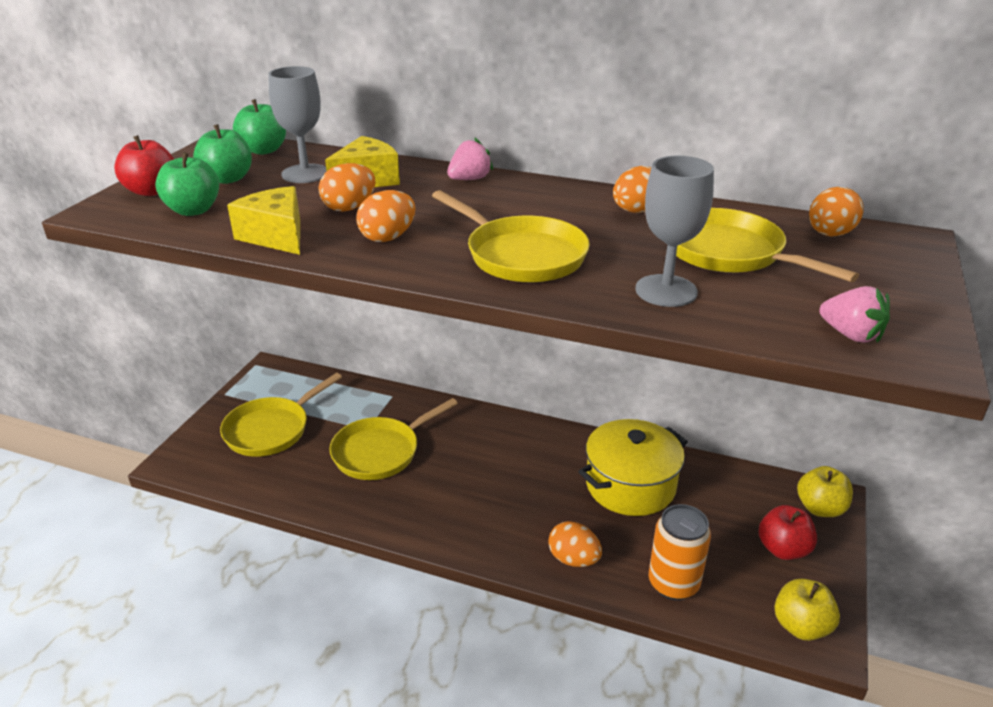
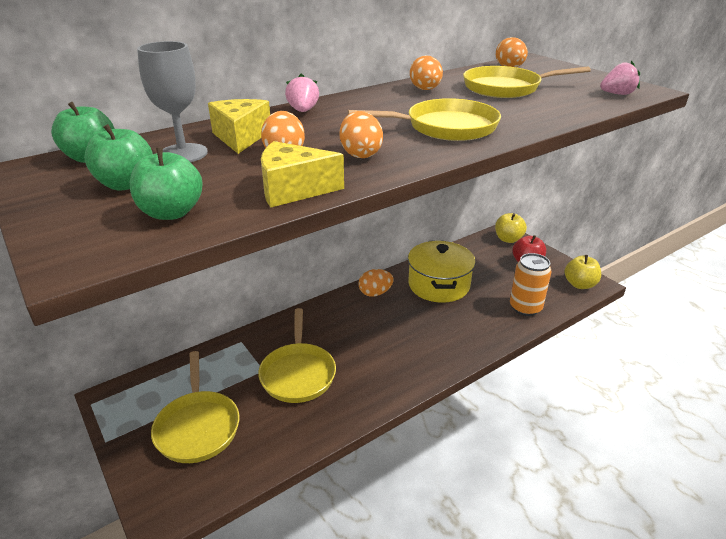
camera: 55 degrees left, 0 degrees up
(152, 191) = (78, 224): red apple -> none
(573, 559) = (480, 333): orange egg -> orange egg (375, 293)
(666, 291) = (535, 110): grey goblet -> none

